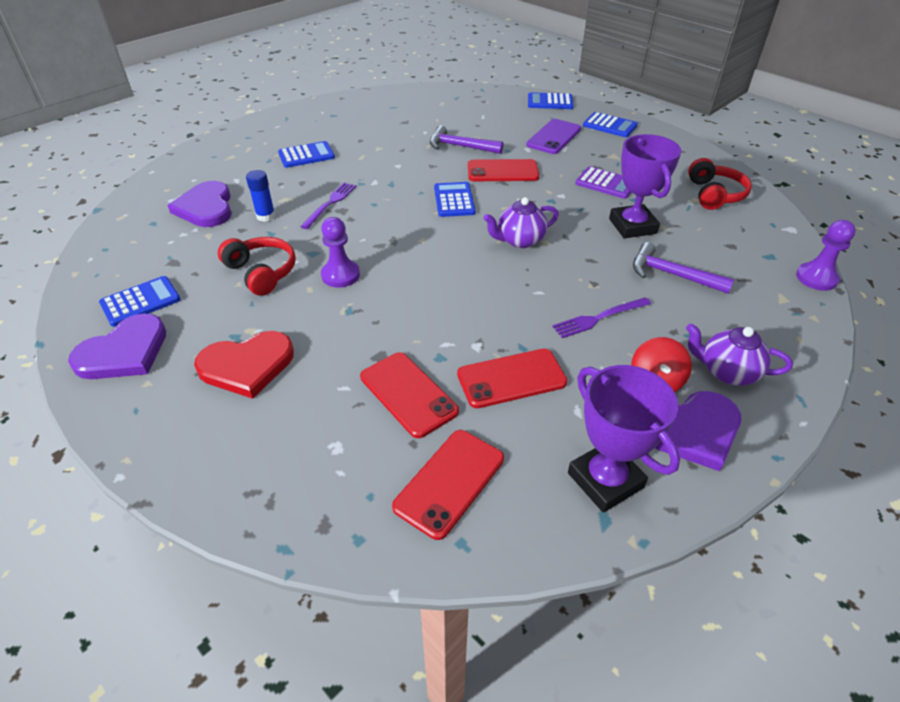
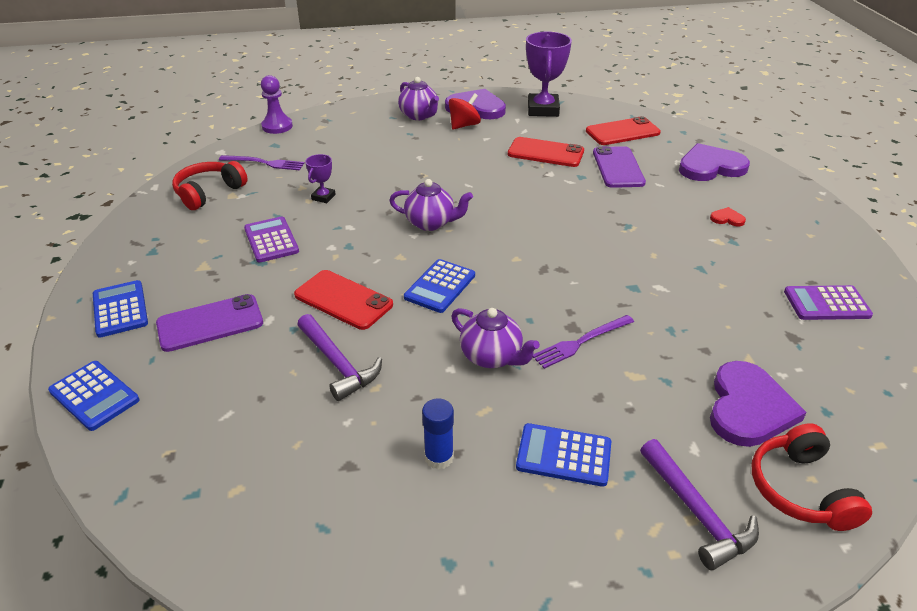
camera: 145 degrees left, 5 degrees down
(124, 352) = (834, 263): purple heart -> purple heart (710, 167)
(140, 302) = (826, 303): blue calculator -> purple calculator
(247, 366) = (727, 219): red heart -> red heart, size x0.43
(262, 272) = (695, 287): red headphones -> red headphones (800, 489)
(266, 216) = (669, 357): blue glue stick -> blue glue stick (439, 457)
(340, 275) = (618, 255): purple pawn -> none
(379, 178) = (492, 357): none -> purple teapot
(408, 394) = (618, 167): red phone -> purple phone
(599, 318) = (449, 158): purple fork -> purple fork (264, 163)
(632, 226) = (323, 197): purple trophy -> purple trophy, size x0.49
(672, 275) = (360, 160): purple hammer -> purple hammer (697, 512)

